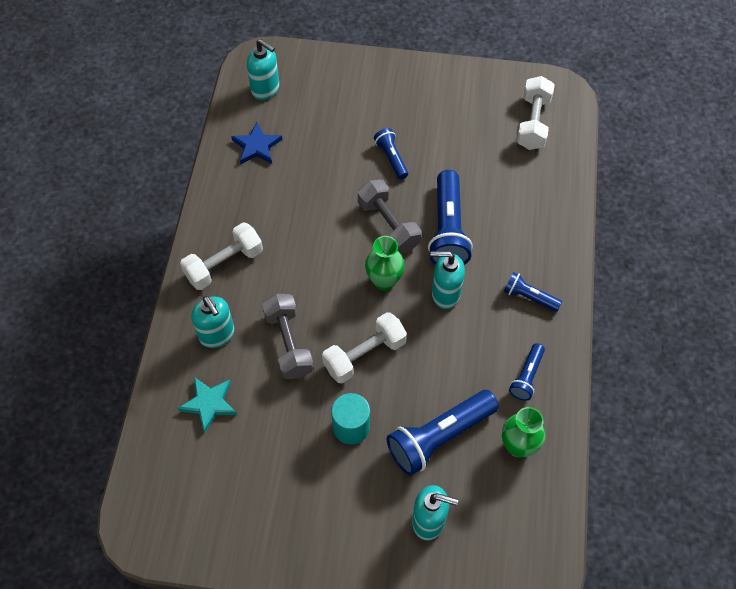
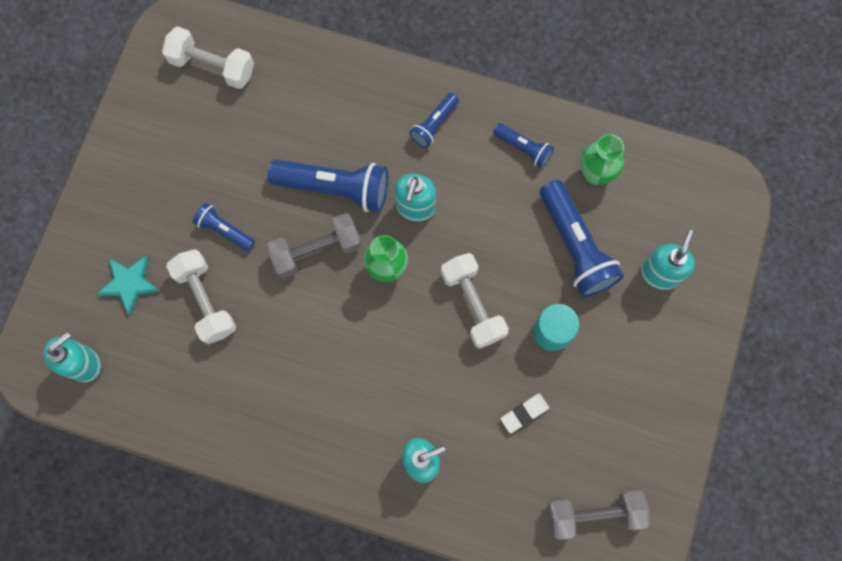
camera: 80 degrees left, 15 degrees up
(209, 404) = (503, 478): turquoise star -> turquoise star (130, 283)
(224, 264) = (331, 444): white dumbbell -> white dumbbell (206, 300)
(257, 146) = (170, 385): blue star -> none
(270, 413) = (524, 413): none -> white eraser
(289, 343) = (445, 383): grey dumbbell -> grey dumbbell (594, 514)
(391, 158) = (224, 230): blue flashlight -> blue flashlight turned 45 degrees clockwise

